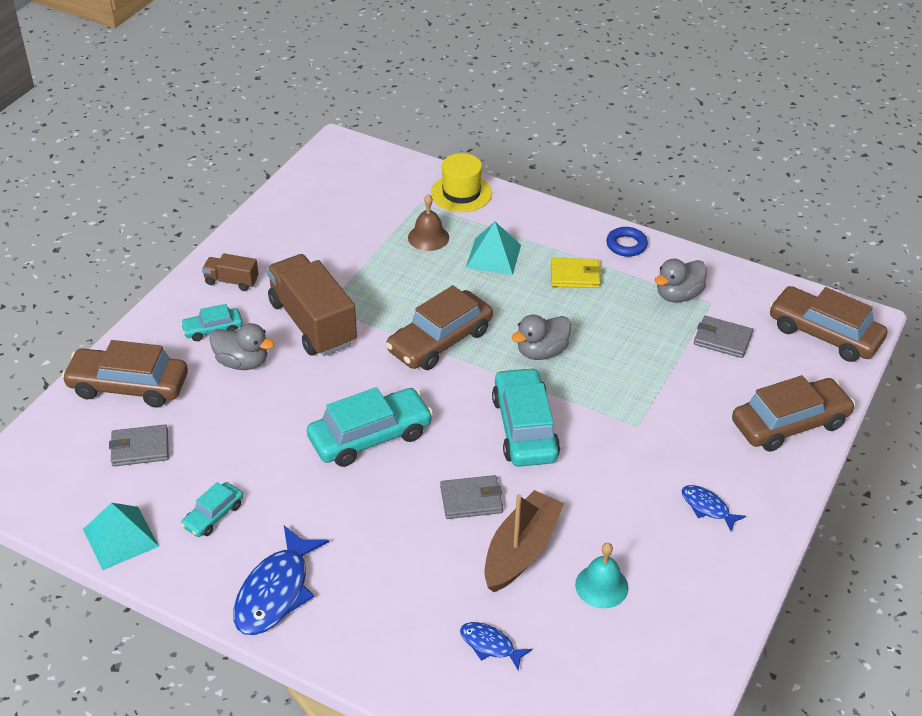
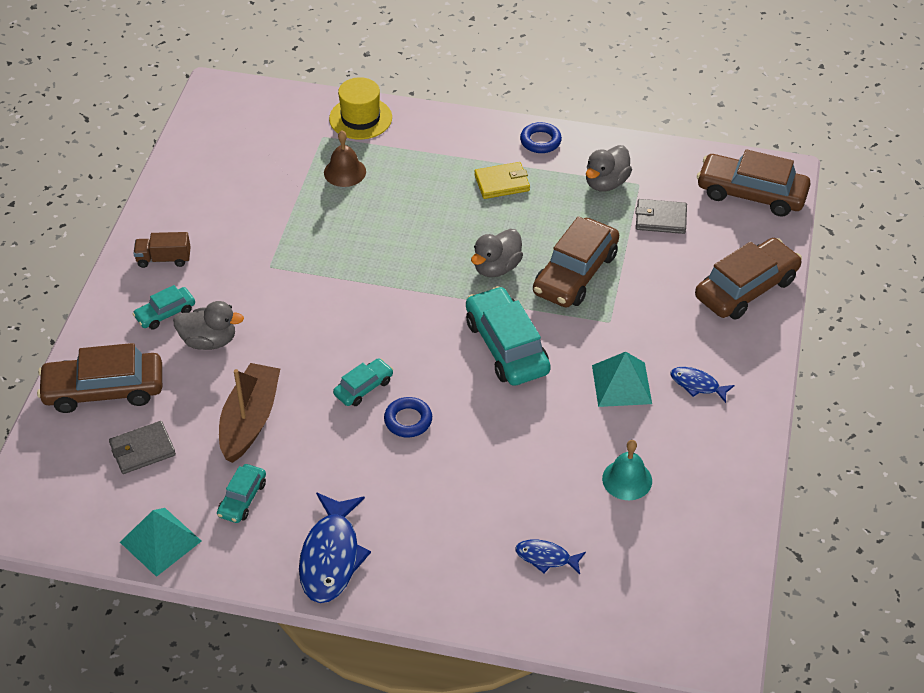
camera: 15 degrees left, 5 degrees up
(312, 323) = (263, 286): brown truck -> none
(370, 436) = (363, 387): turquoise car -> turquoise car, size x0.52
(401, 477) = (408, 420): none -> blue ring
(440, 341) = (395, 277): brown car -> brown car (575, 273)
(471, 499) = (481, 427): grey wallet -> none
(493, 256) = (416, 179): turquoise pyramid -> turquoise pyramid (621, 384)
(521, 550) = (543, 464): brown boat -> brown boat (250, 420)

